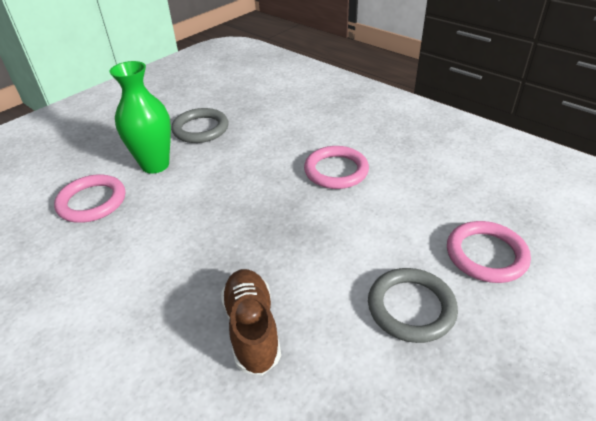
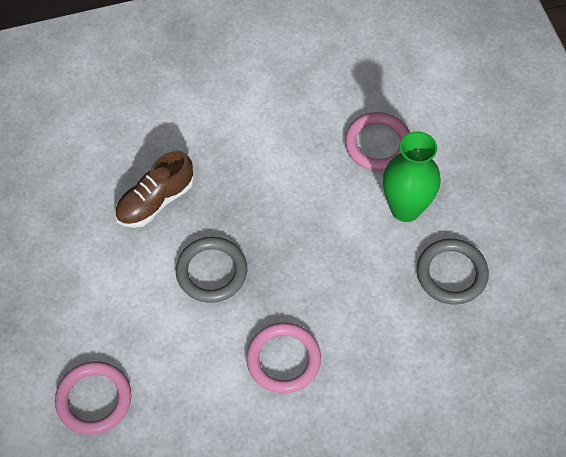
camera: 120 degrees right, 20 degrees up
(252, 328) = (155, 201): brown shoe -> brown shoe turned 120 degrees clockwise
(411, 307) = (94, 307): grey ring -> grey ring (211, 272)

